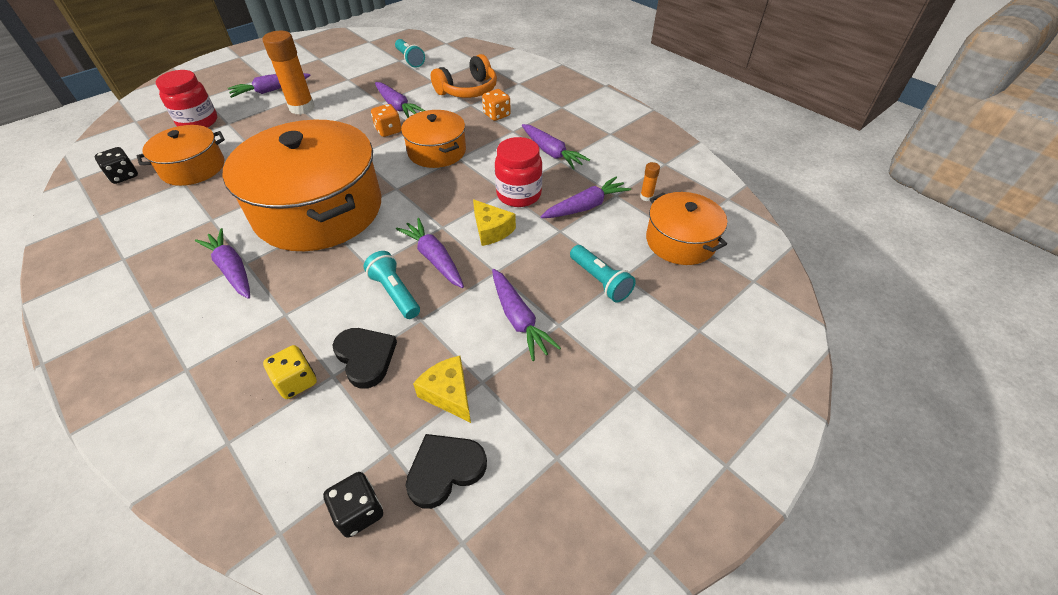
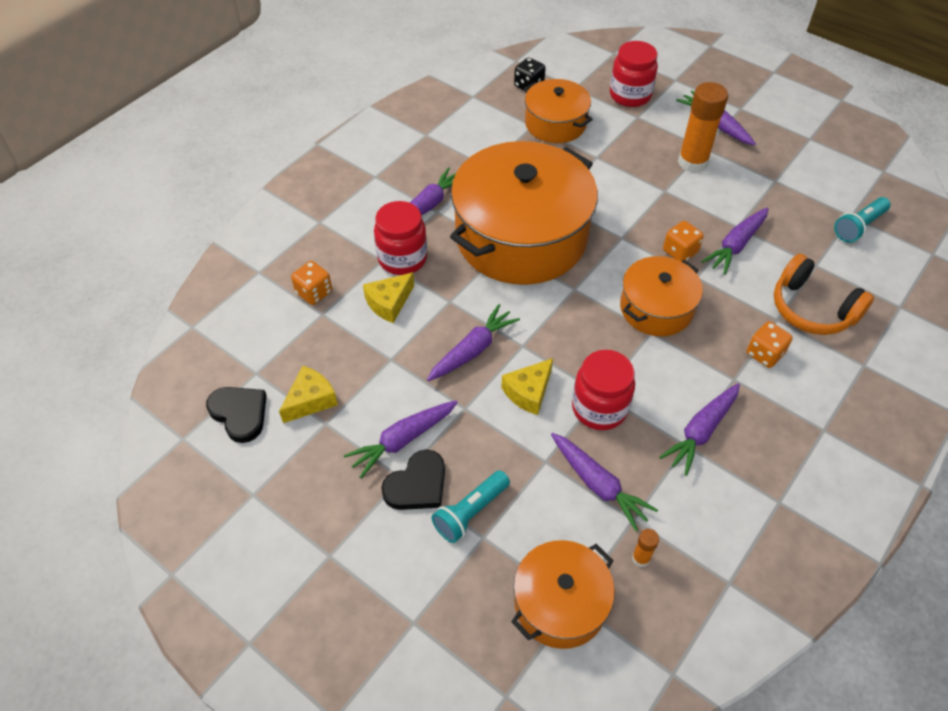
camera: 80 degrees right, 5 degrees up
(293, 297) = (402, 258): none -> red jar
(296, 381) = (314, 292): yellow dice -> orange dice
(348, 314) = (389, 303): none -> yellow cheese
(359, 512) = (206, 367): black dice -> none
(365, 357) = (342, 330): black heart -> black heart (417, 485)
(395, 293) = (420, 330): turquoise flashlight -> none

